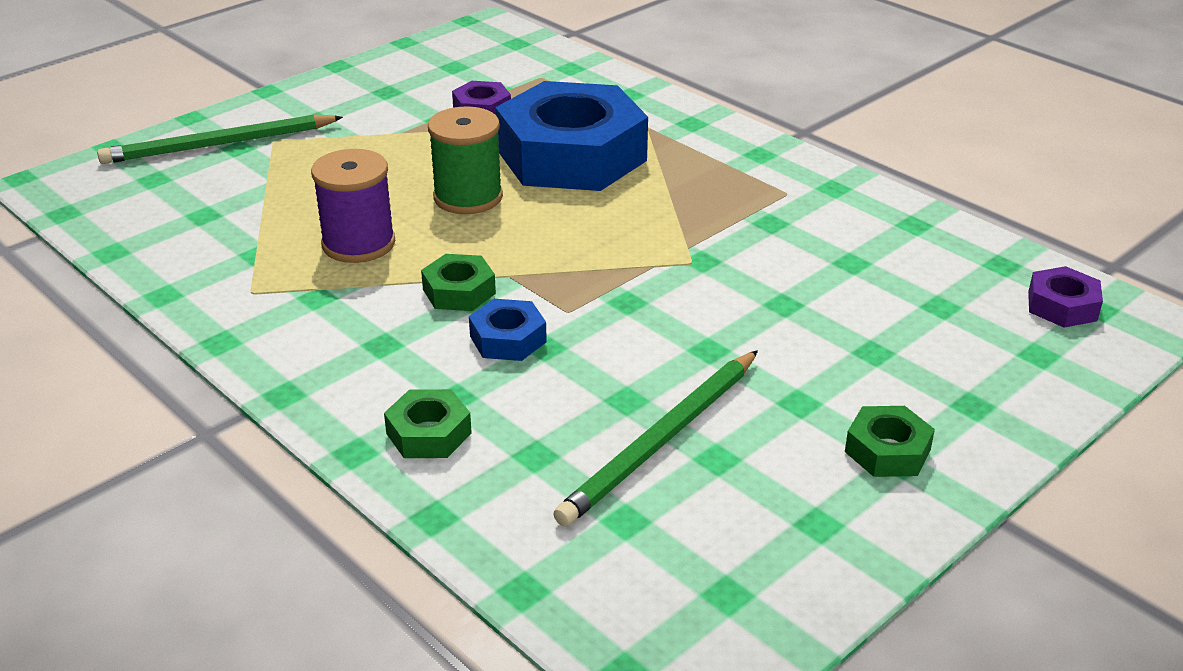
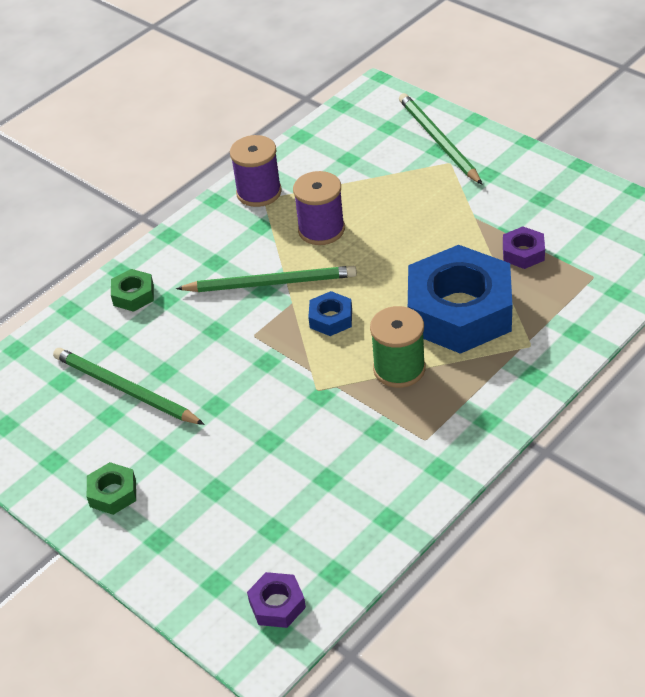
camera: 90 degrees right, 10 degrees up
(231, 296) = (259, 192): none -> purple spool
(459, 291) = (271, 283): green nut -> green pencil
(468, 197) = (388, 267): green spool -> green spool (399, 369)
(508, 339) = (221, 312): blue nut -> blue nut (331, 318)

